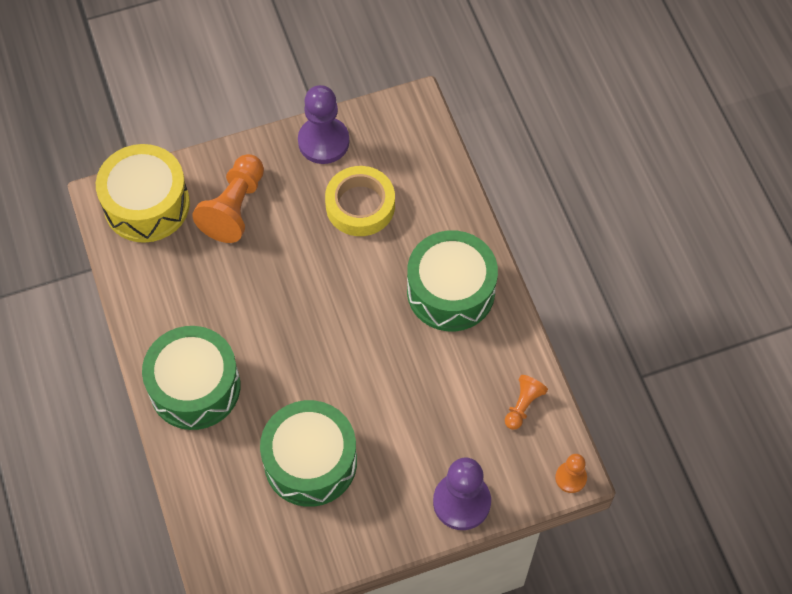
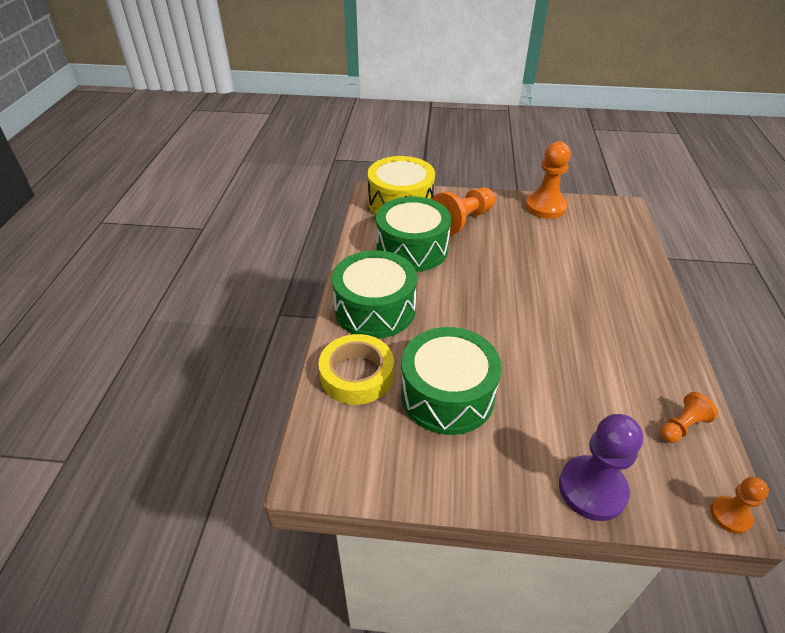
camera: 25 degrees right, 20 degrees down
(323, 141) = (545, 207): purple pawn -> orange pawn
(360, 205) = (561, 246): yellow tape -> yellow tape (357, 375)
(451, 291) = (625, 318): green drum -> green drum (412, 248)

